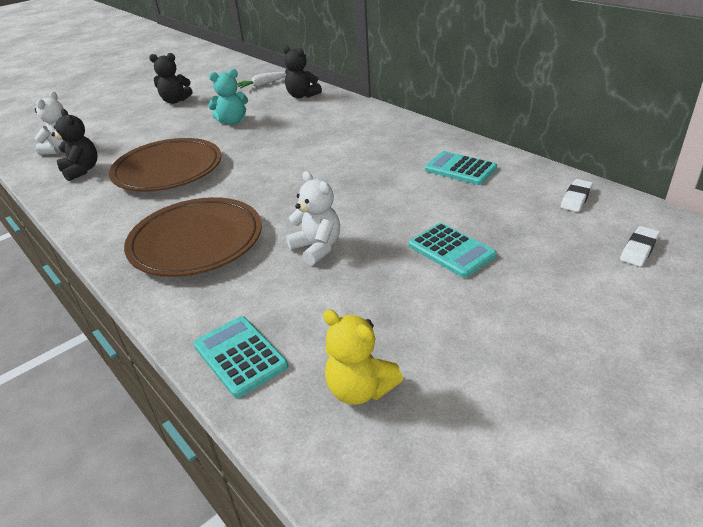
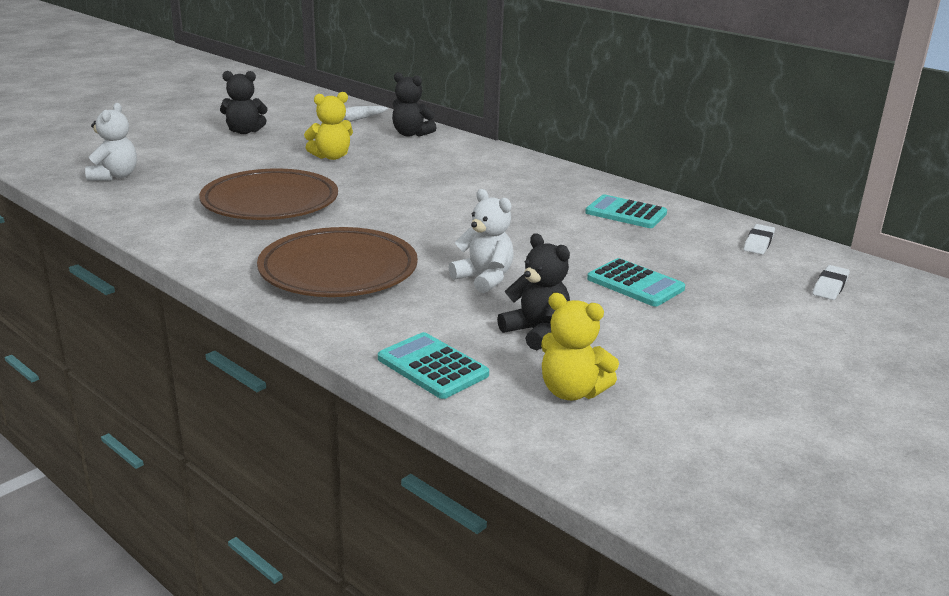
camera: 10 degrees left, 10 degrees down
(81, 170) = (154, 199): black teddy bear -> black teddy bear (536, 332)
(232, 122) = (331, 157): turquoise teddy bear -> yellow teddy bear

